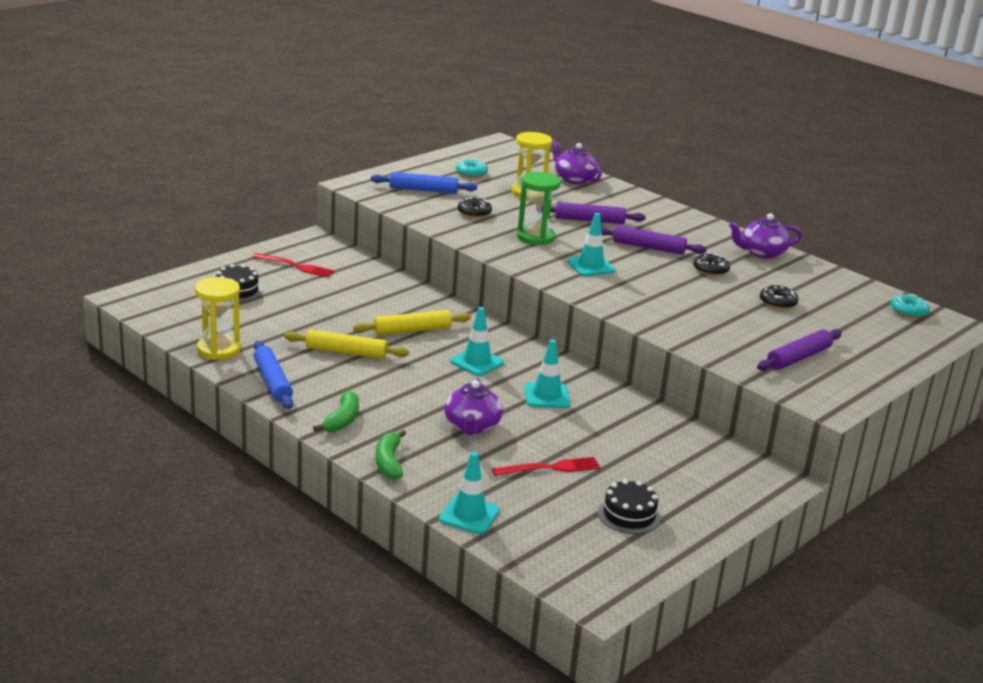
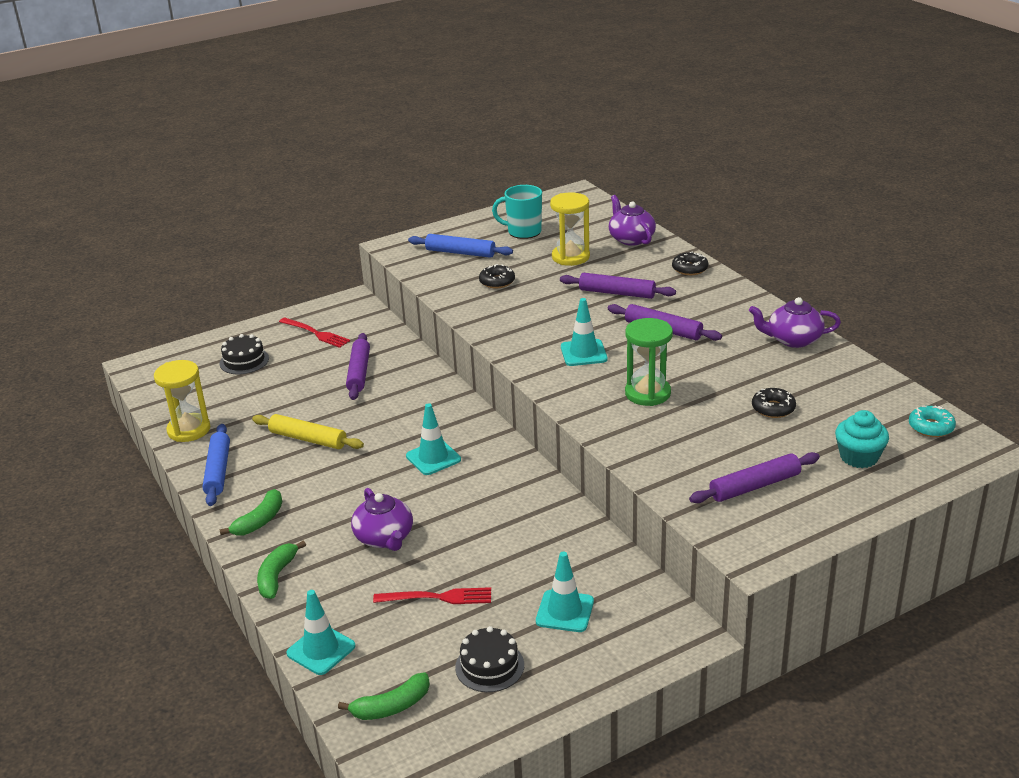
camera: 20 degrees right, 5 degrees up
(361, 297) = (359, 372): none -> purple rolling pin
(412, 330) = (388, 415): yellow rolling pin -> none
(471, 173) = (523, 232): turquoise donut -> turquoise mug
(472, 426) = (384, 538): purple teapot -> purple teapot turned 45 degrees counterclockwise
(535, 237) = (544, 314): green hourglass -> green hourglass (647, 393)
(546, 396) = (483, 505): turquoise traffic cone -> turquoise traffic cone (565, 611)
(562, 552) = (391, 706): none -> green banana
(710, 270) = (718, 361): black donut -> black donut (690, 269)
(867, 334) = (859, 457): none -> turquoise cupcake

